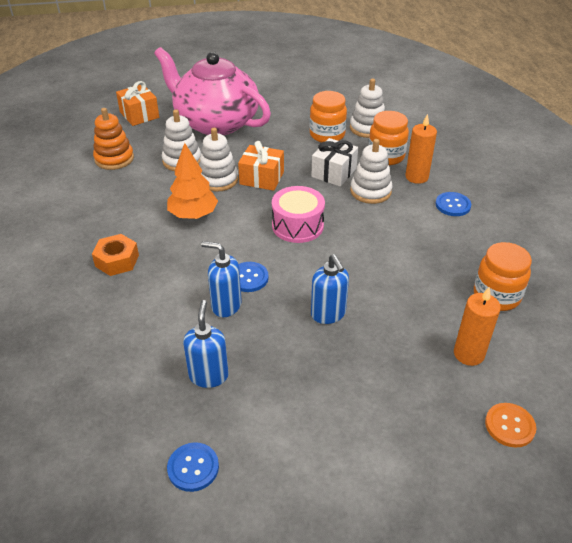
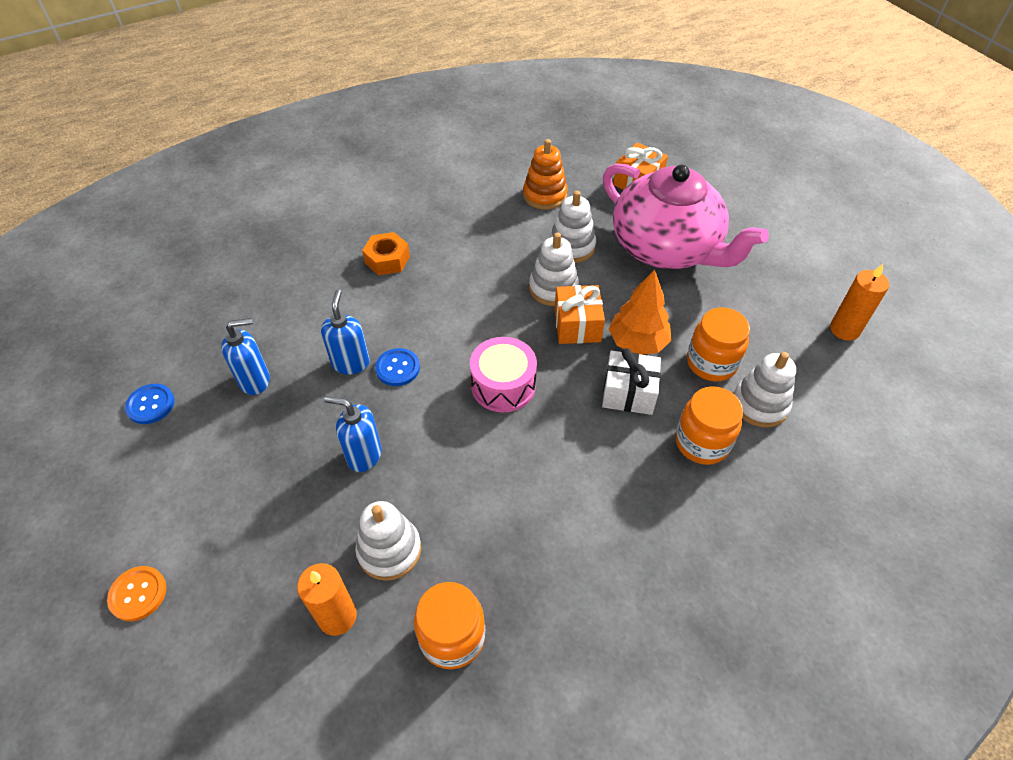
camera: 70 degrees right, 10 degrees up
(193, 215) = (481, 289): orange tree -> orange tree (637, 342)
(216, 122) = (666, 248): pink teapot -> pink teapot turned 120 degrees clockwise
(328, 314) = (363, 455): blue soap dispenser -> blue soap dispenser turned 60 degrees clockwise
(370, 191) = (609, 443): white stacking toy -> white stacking toy (389, 550)
(416, 177) = (672, 491): orange candle -> orange candle (844, 329)
(452, 205) = (628, 550): blue button -> none
(509, 426) = (233, 679): orange button -> orange button (138, 594)

